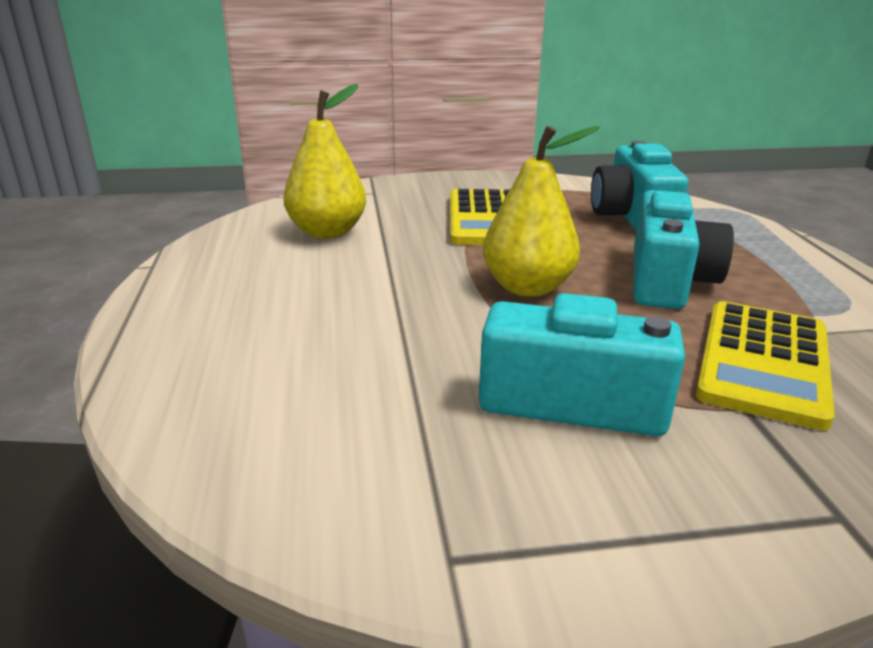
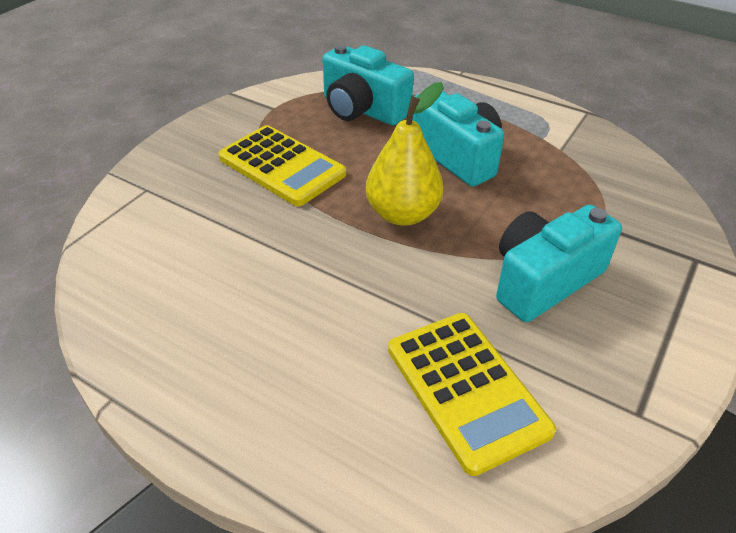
camera: 50 degrees left, 15 degrees up
(327, 232) = (191, 256): yellow pear -> none
(764, 363) = (570, 189): yellow calculator -> yellow calculator (466, 389)

